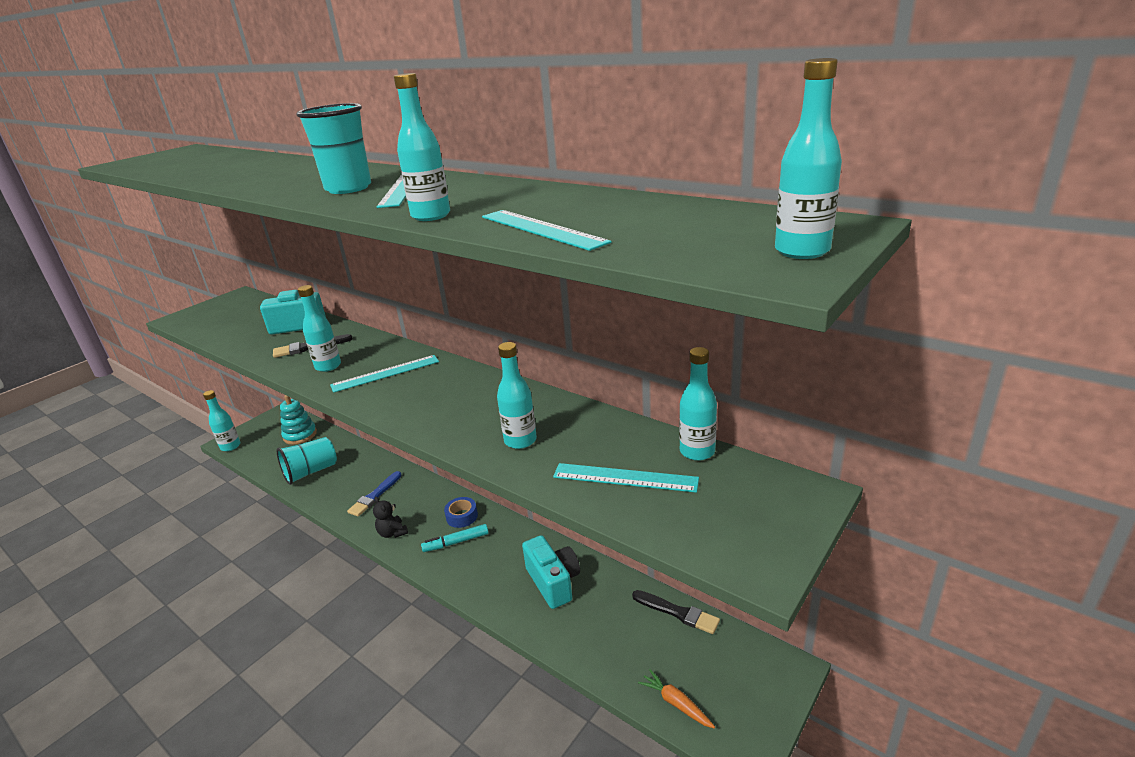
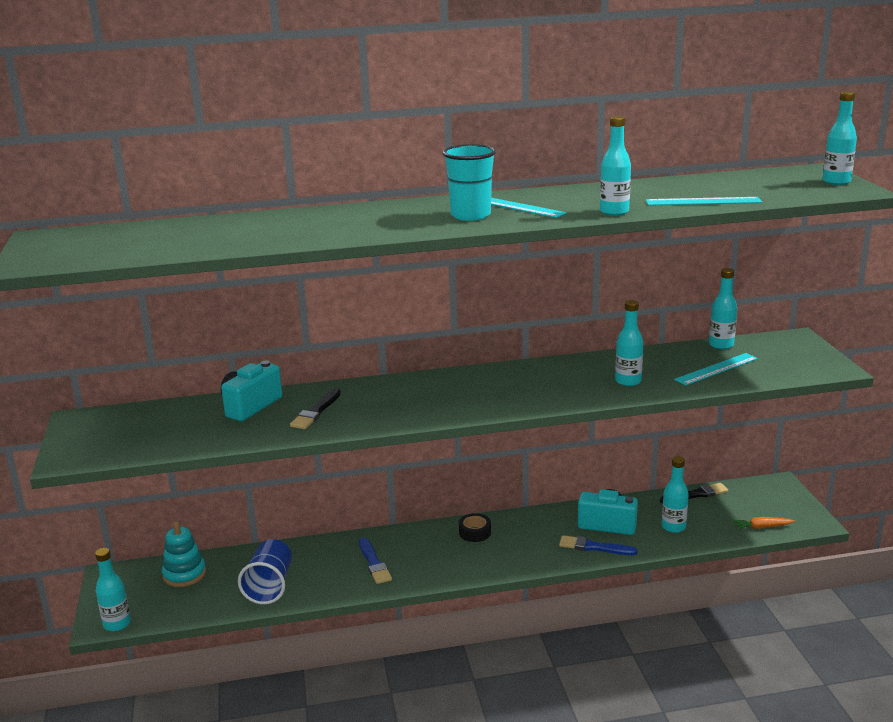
camera: 50 degrees left, 5 degrees down
(311, 472) = (270, 586): turquoise cup -> blue cup
(328, 366) = (376, 412): turquoise bottle -> turquoise bottle (673, 527)
(385, 373) = (439, 395): turquoise ruler -> none
(392, 533) = (443, 571): black teddy bear -> none
(456, 542) = (503, 546): turquoise marker -> none
(462, 516) = (475, 532): blue tape -> black tape
(507, 596) = (594, 547): none -> blue brush

